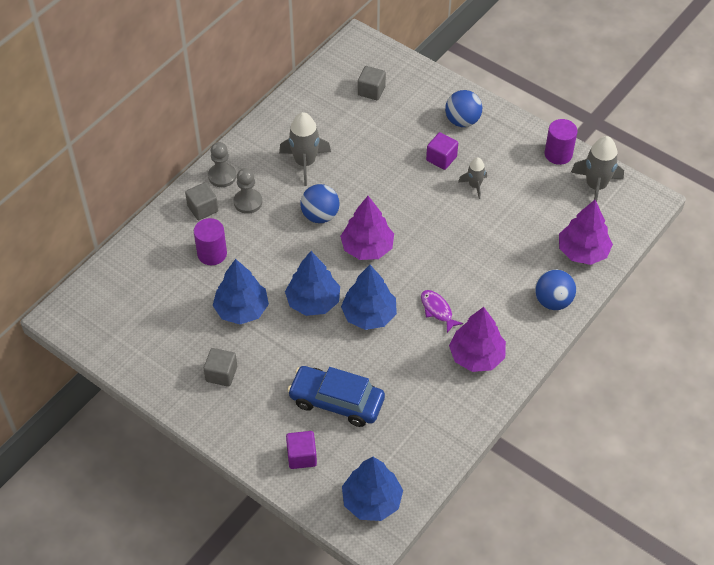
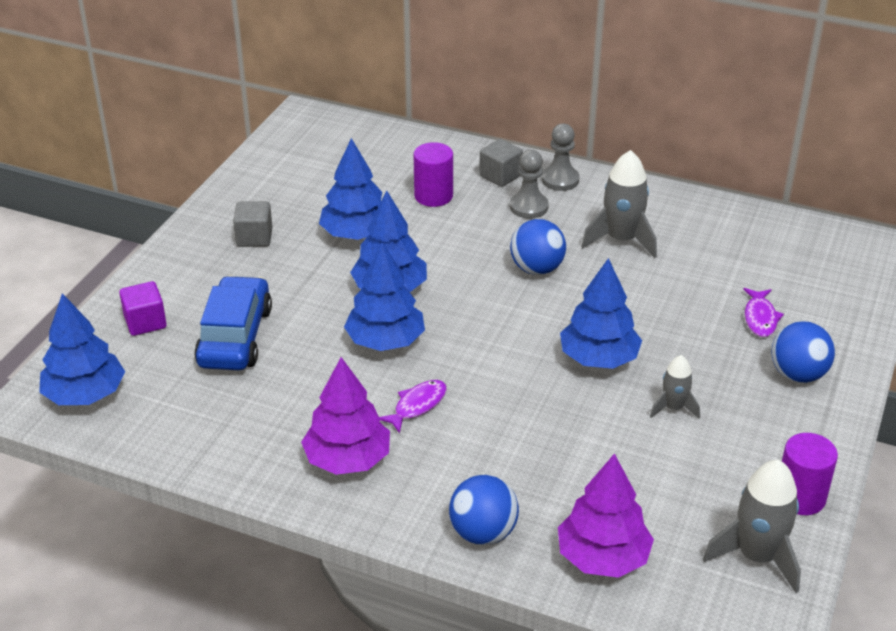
camera: 75 degrees right, 15 degrees down
(367, 247) = (501, 320): purple tree -> none
(371, 91) = (793, 274): grey cube -> none
(407, 120) = (760, 318): none -> purple fish
(420, 208) = (599, 358): none -> blue tree
(441, 158) = (707, 364): purple cube -> none

